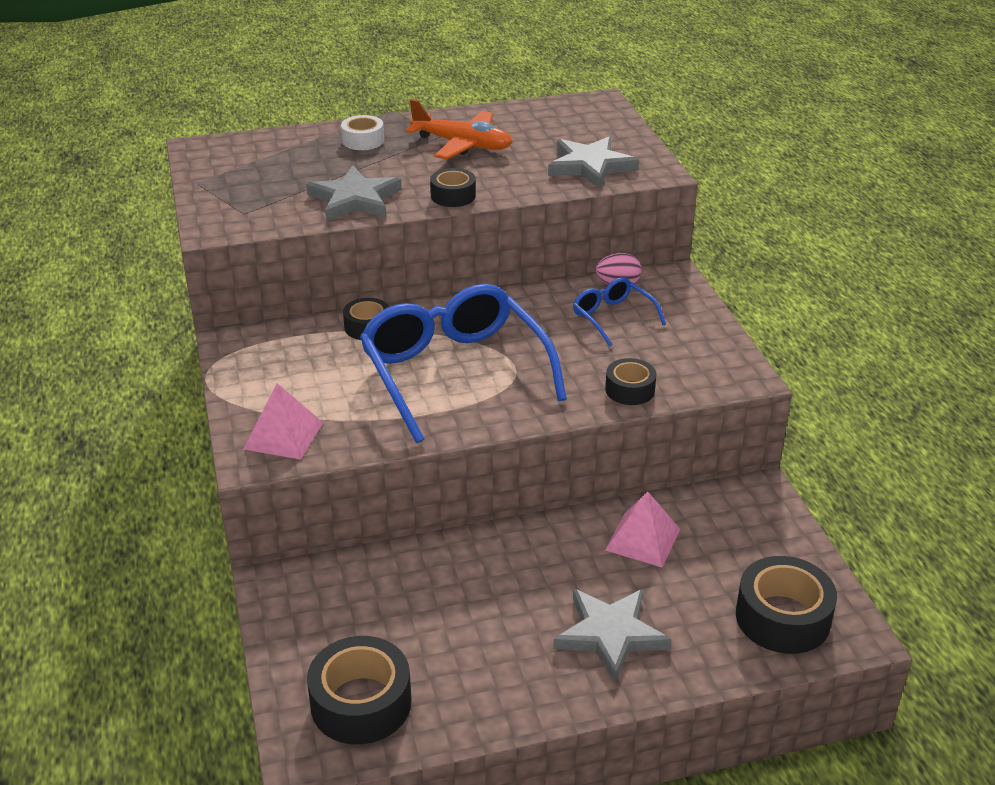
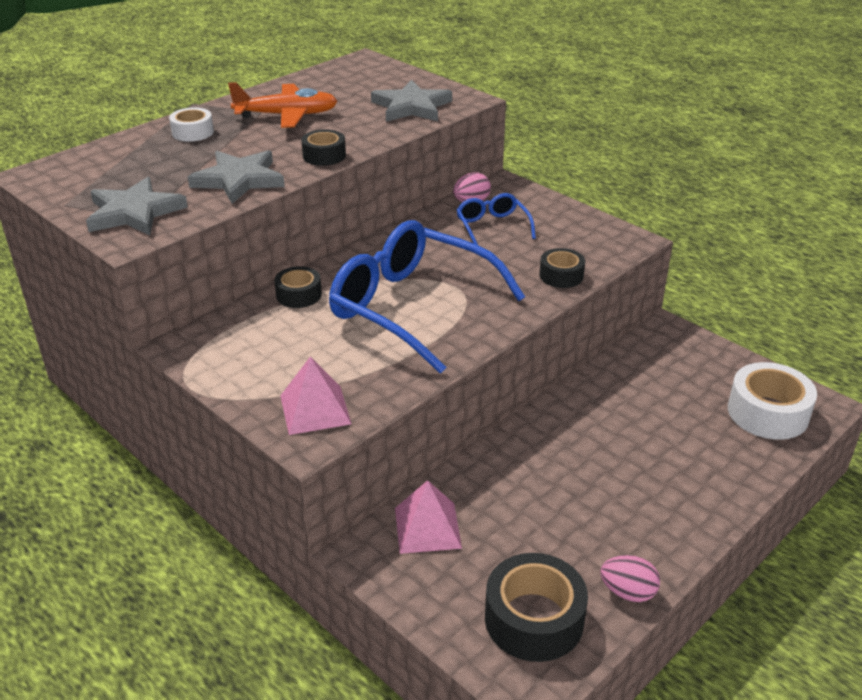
camera: 30 degrees left, 0 degrees up
(465, 720) = (628, 592): none -> pink egg
(610, 634) = (668, 476): grey star -> grey star (134, 212)
(612, 317) = (492, 227): blue glasses -> blue glasses turned 45 degrees clockwise
(642, 539) = (622, 395): pink pyramid -> pink pyramid (427, 527)
(782, 617) = (767, 413): black tape -> white tape

